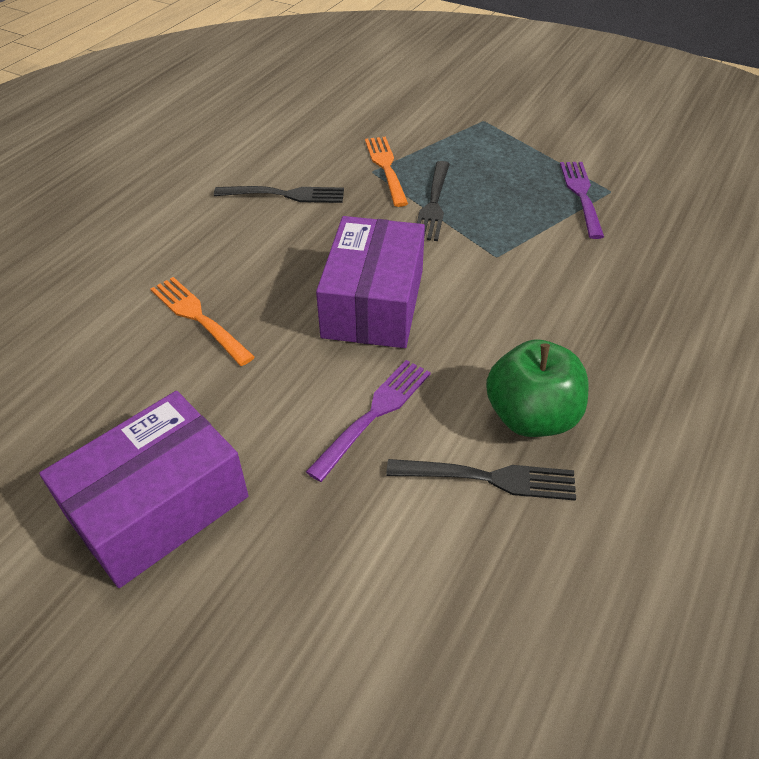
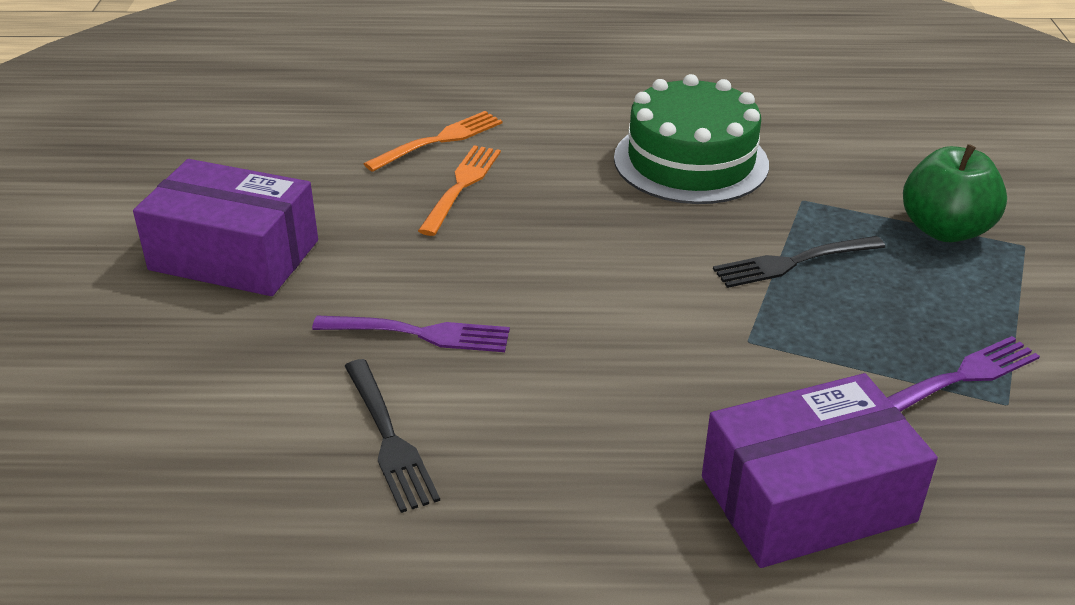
camera: 60 degrees right, 10 degrees down
(284, 195) = (691, 161): black fork -> green cake
(373, 303) = (577, 278): purple box -> purple box (807, 499)
(386, 168) = (820, 207): orange fork -> orange fork (438, 141)
(531, 417) = (498, 445): green apple -> green apple (944, 230)

